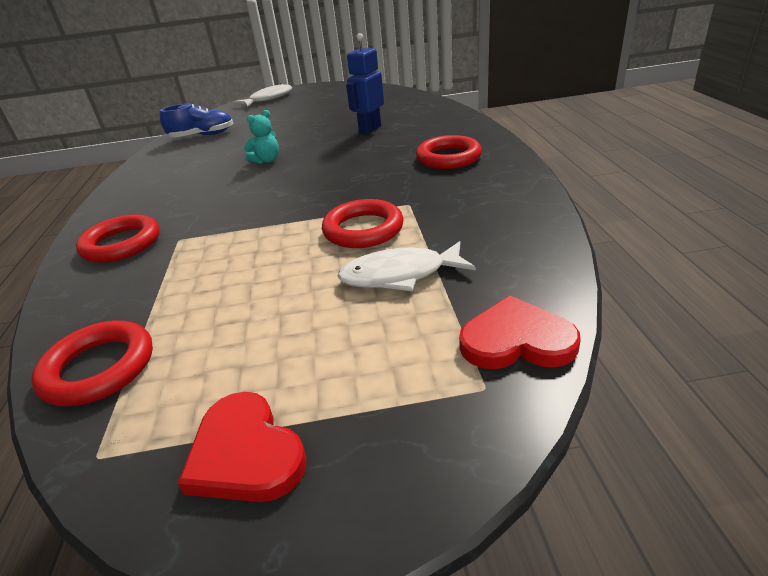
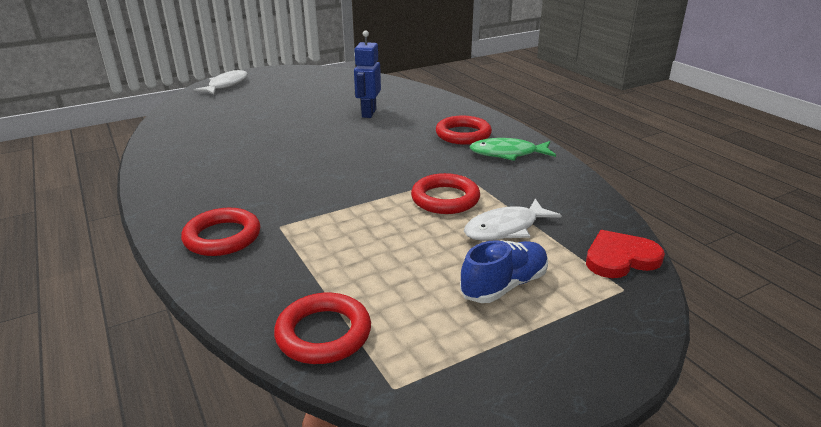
camera: 25 degrees left, 5 degrees down
(202, 136) = (190, 127): blue shoe -> blue shoe (504, 285)
(245, 453) = (505, 358): red heart -> none
(267, 160) = (292, 147): turquoise teddy bear -> none
(481, 183) = (507, 154): none -> green fish

